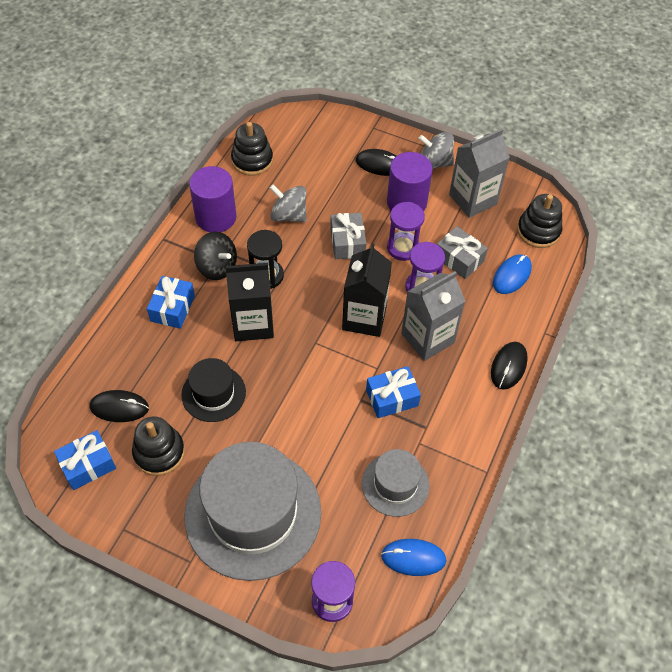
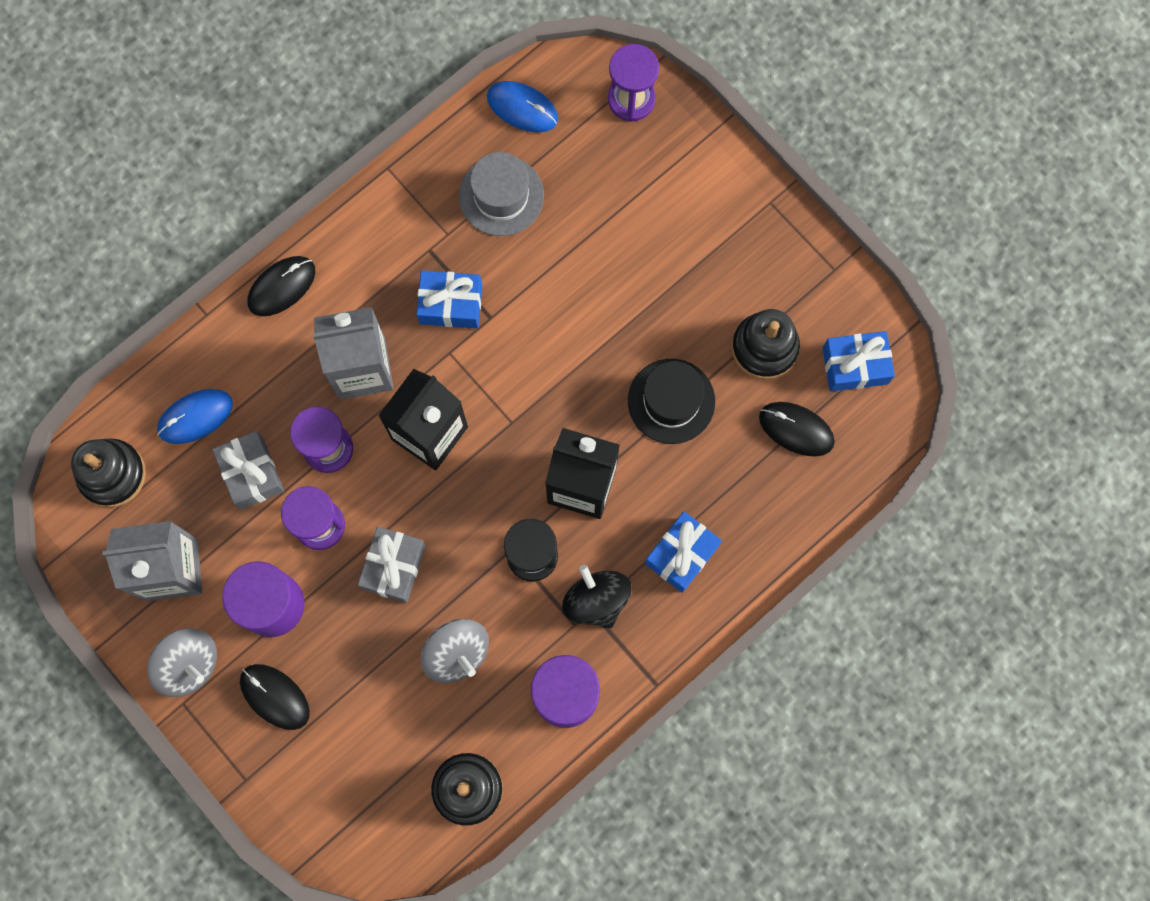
camera: 155 degrees left, 20 degrees up
(253, 513) = (680, 228): grey hat -> none

